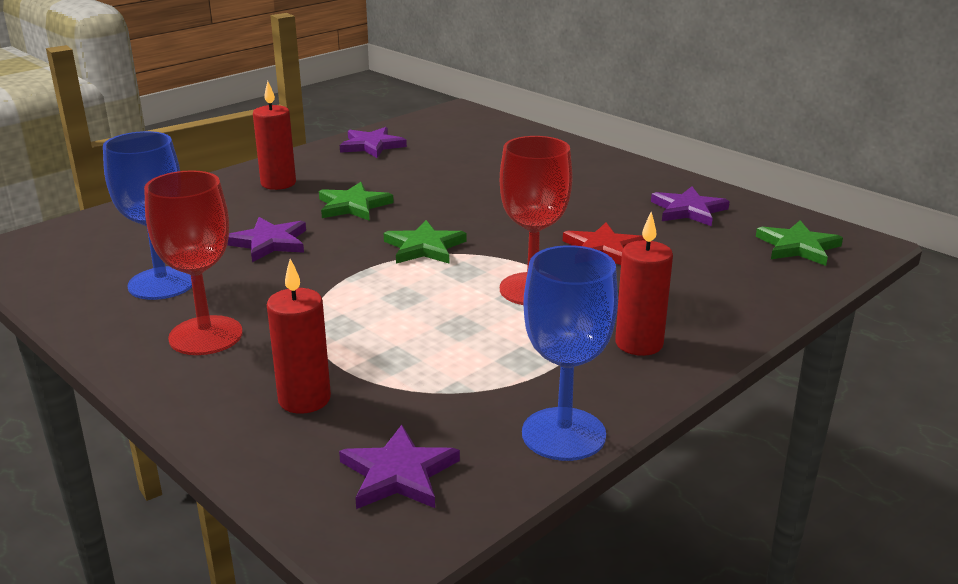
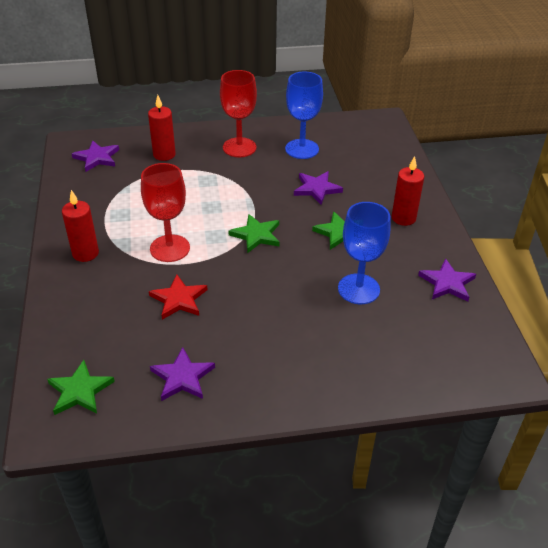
camera: 125 degrees right, 15 degrees up
(563, 434) = (65, 200): blue goblet -> blue goblet (358, 289)

